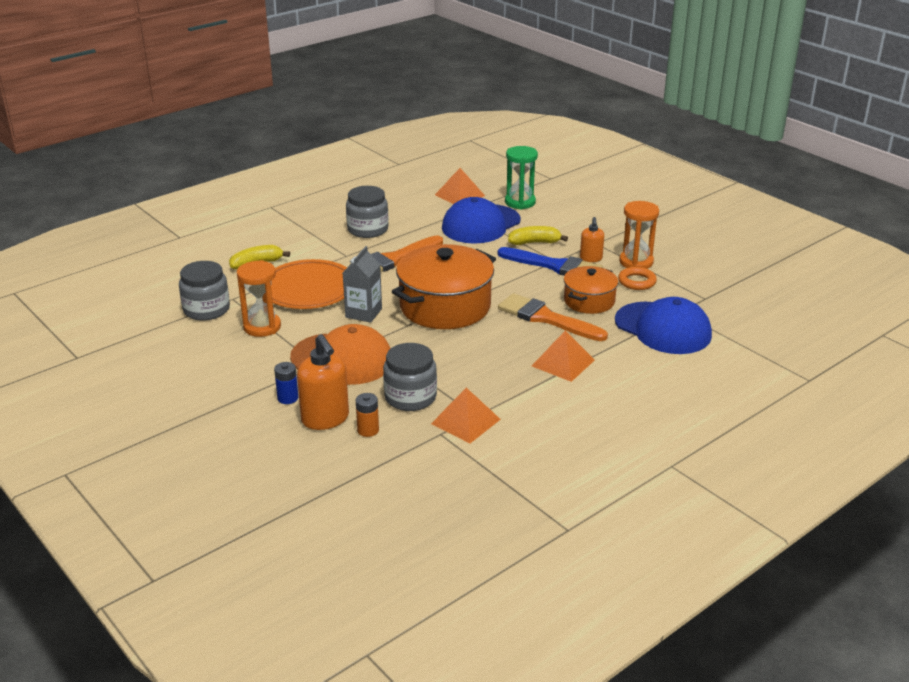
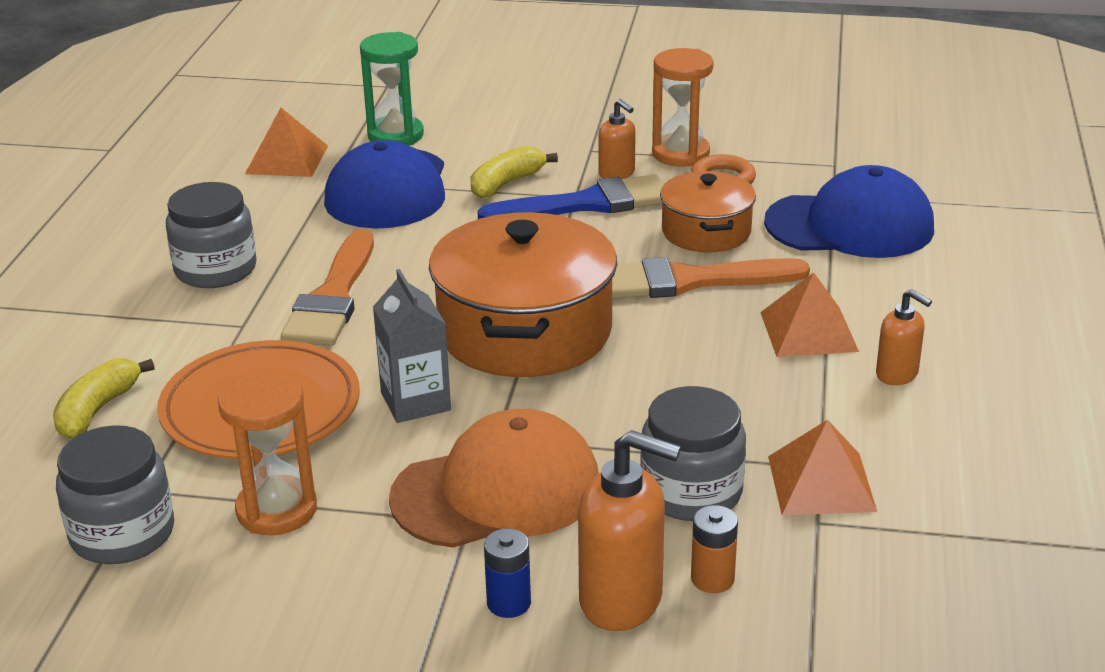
camera: 40 degrees left, 0 degrees up
(572, 399) = (897, 374): none -> orange soap dispenser

